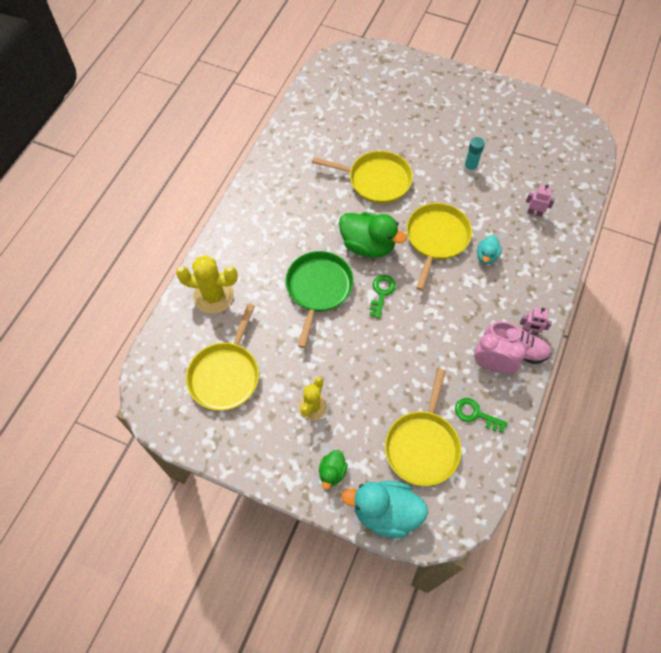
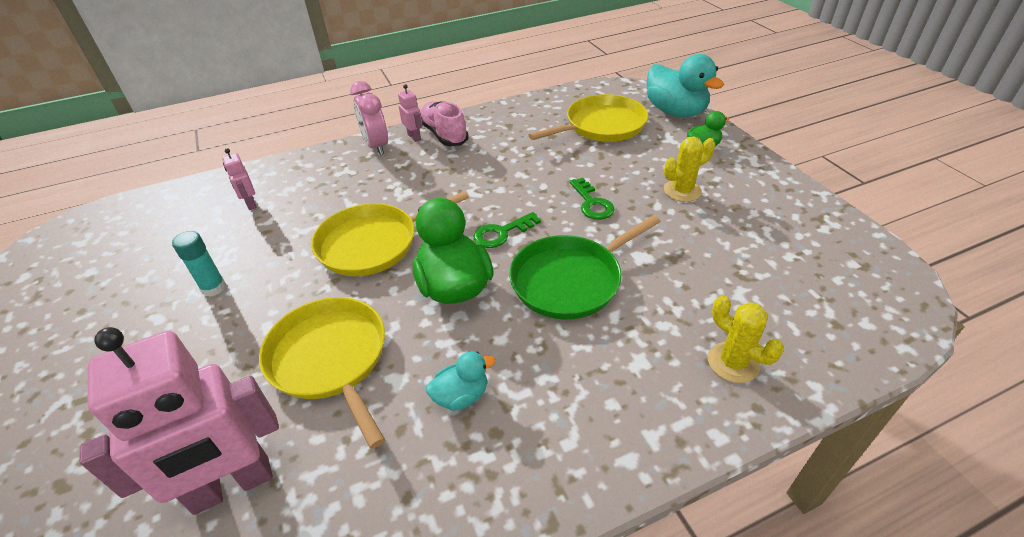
camera: 135 degrees left, 20 degrees down
(213, 296) = (733, 362): yellow cactus -> yellow cactus, size x0.66
(225, 375) = (772, 265): yellow pan -> none
(350, 128) = (232, 486): none -> pink robot
(475, 414) = (534, 120): green key -> green key (592, 203)
(486, 256) = (355, 199): turquoise duck -> turquoise duck (461, 396)
(492, 365) = (478, 135): pink clock -> pink clock (376, 146)

